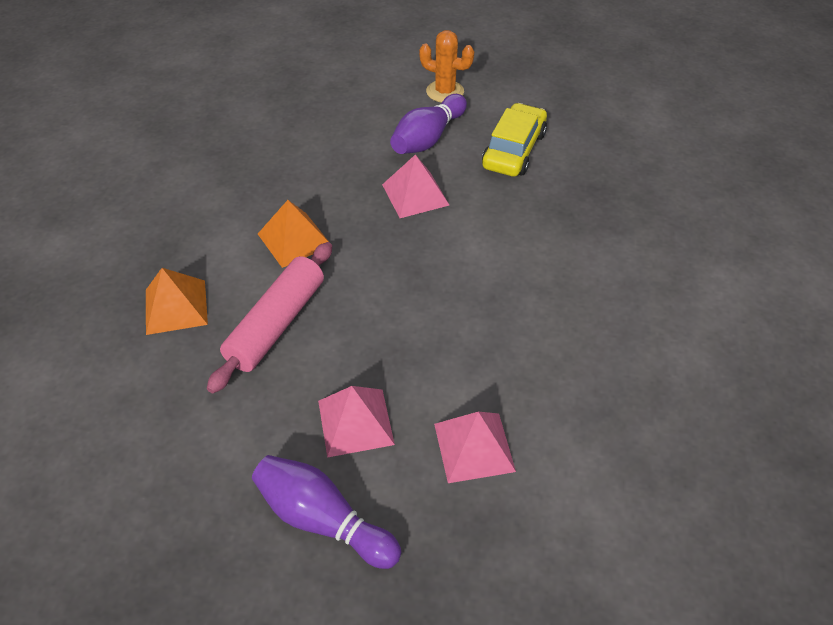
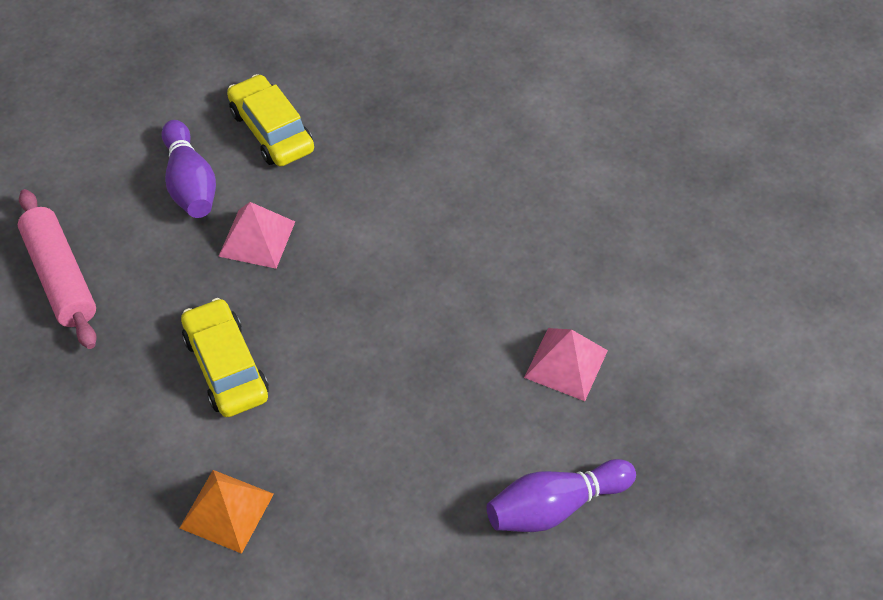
camera: 55 degrees left, 5 degrees up
(276, 324) = (322, 436): pink rolling pin -> pink rolling pin (61, 277)
(294, 239) = (226, 366): orange pyramid -> yellow car
(355, 422) = (479, 432): pink pyramid -> none
(445, 92) = (136, 129): orange cactus -> none

